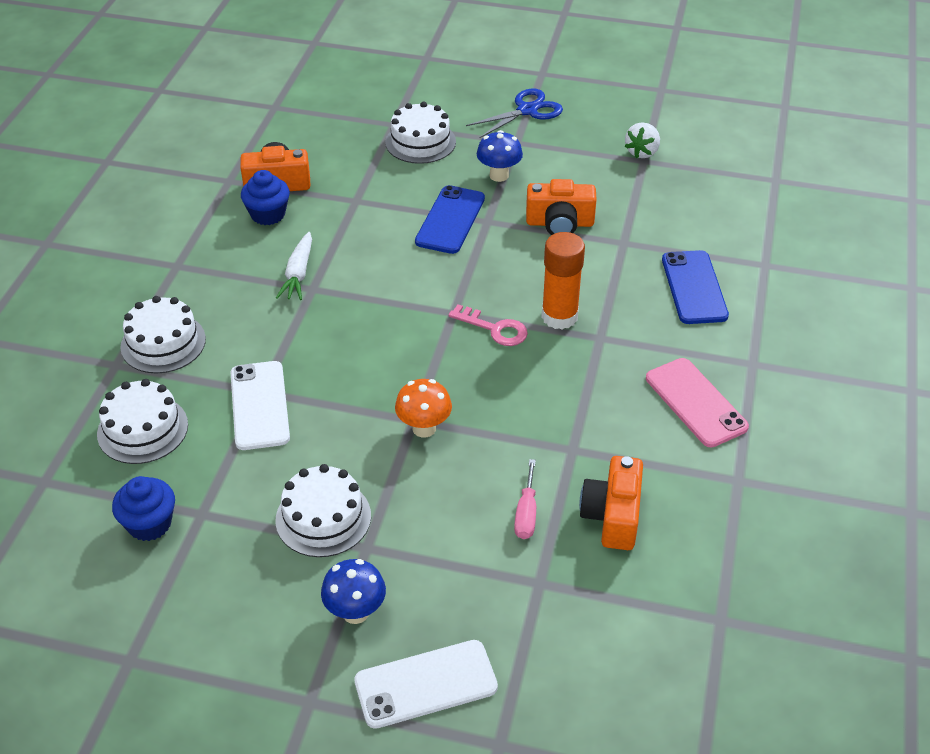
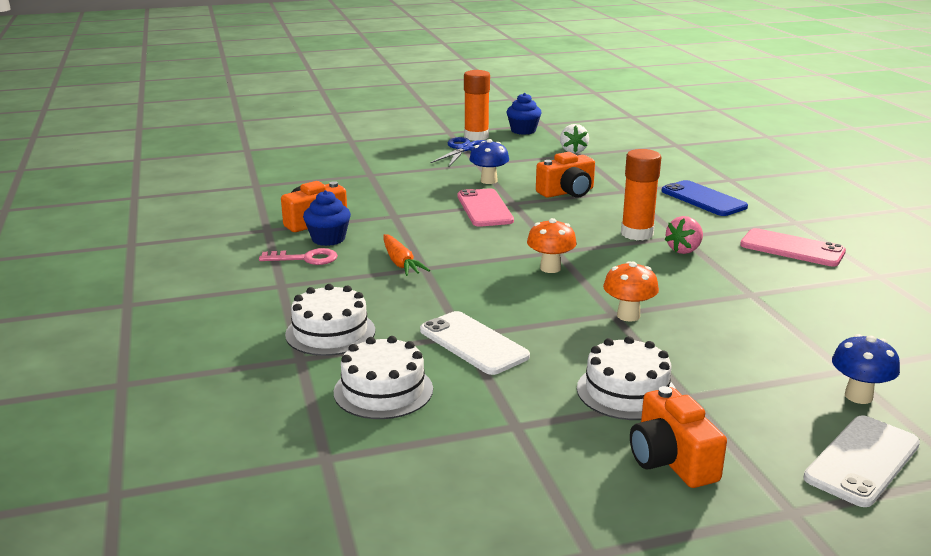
camera: 30 degrees left, 20 degrees down
(149, 524) = (476, 449): blue cupcake -> blue cupcake (523, 130)
(298, 274) = (401, 263): white carrot -> orange carrot
(355, 612) = (740, 438): blue mushroom -> blue mushroom (858, 396)
(420, 142) = (404, 178): white cake -> none
(422, 334) = (550, 268): none -> orange mushroom
(450, 220) = (484, 208): blue phone -> pink phone
(495, 329) = (600, 251): pink key -> pink key (305, 258)
(526, 513) = (774, 336): pink screwdriver -> none
(562, 91) = (476, 137): none -> orange glue stick
(579, 360) = (684, 250): none -> pink strawberry
(612, 516) = (833, 318): orange camera -> orange camera (671, 460)

